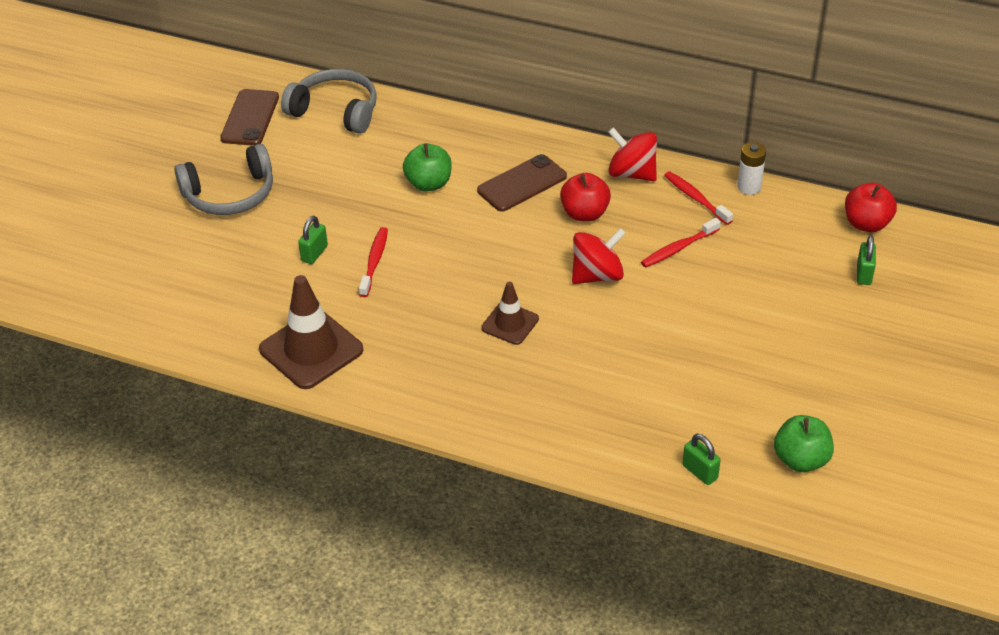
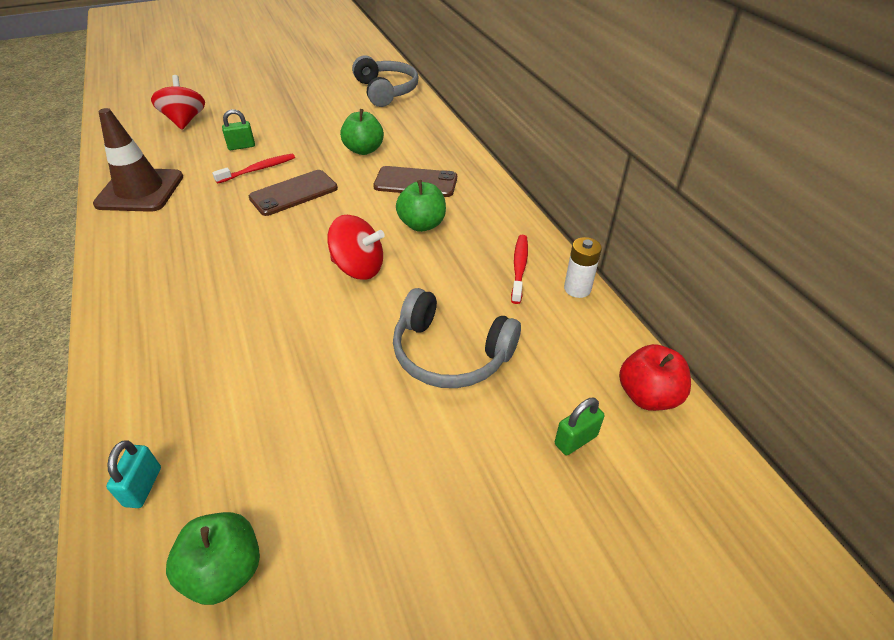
camera: 45 degrees right, 0 degrees up
(230, 194) = (264, 98): grey headphones -> grey headphones (450, 354)
(250, 118) = (341, 73): brown phone -> brown phone (294, 193)
(510, 323) = (252, 256): brown traffic cone -> none
(584, 213) = (422, 224): red apple -> green apple
(632, 173) = (499, 221): red spinning top -> red spinning top (185, 121)
(678, 248) = (446, 292): red toothbrush -> none
(700, 472) = (143, 486): green padlock -> turquoise padlock

